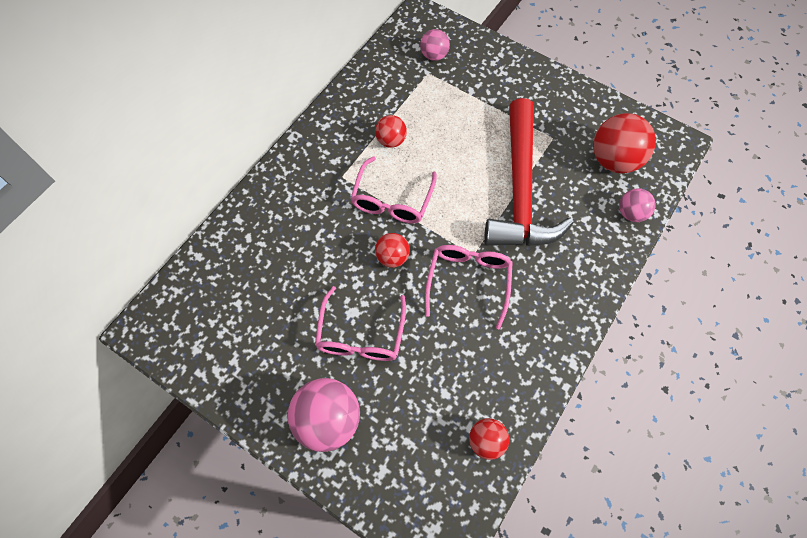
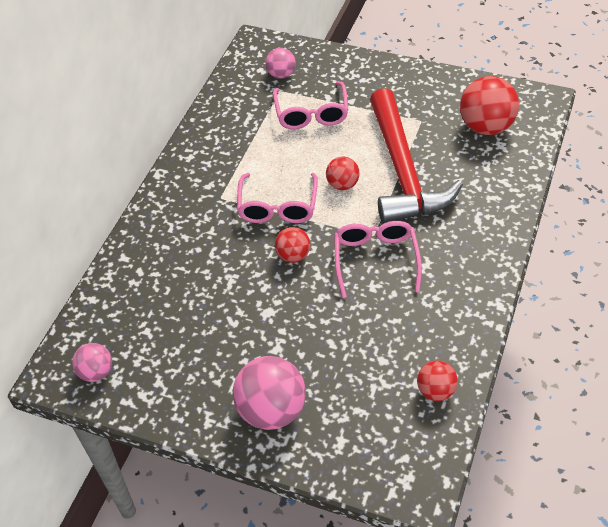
camera: 10 degrees left, 15 degrees down
(361, 335) = (282, 329): pink glasses -> pink glasses (311, 114)
(391, 140) = (260, 156): red ball -> red ball (343, 184)
(631, 213) = (516, 168): pink ball -> pink ball (96, 372)

